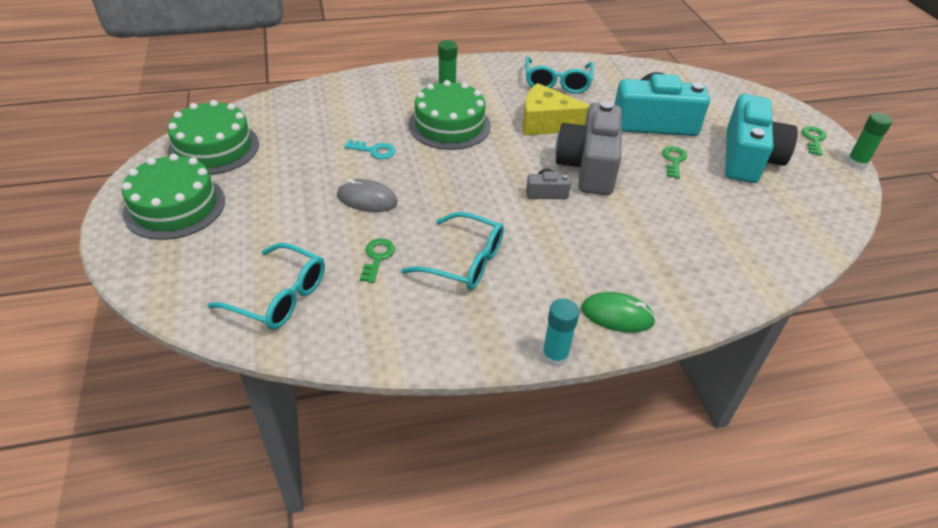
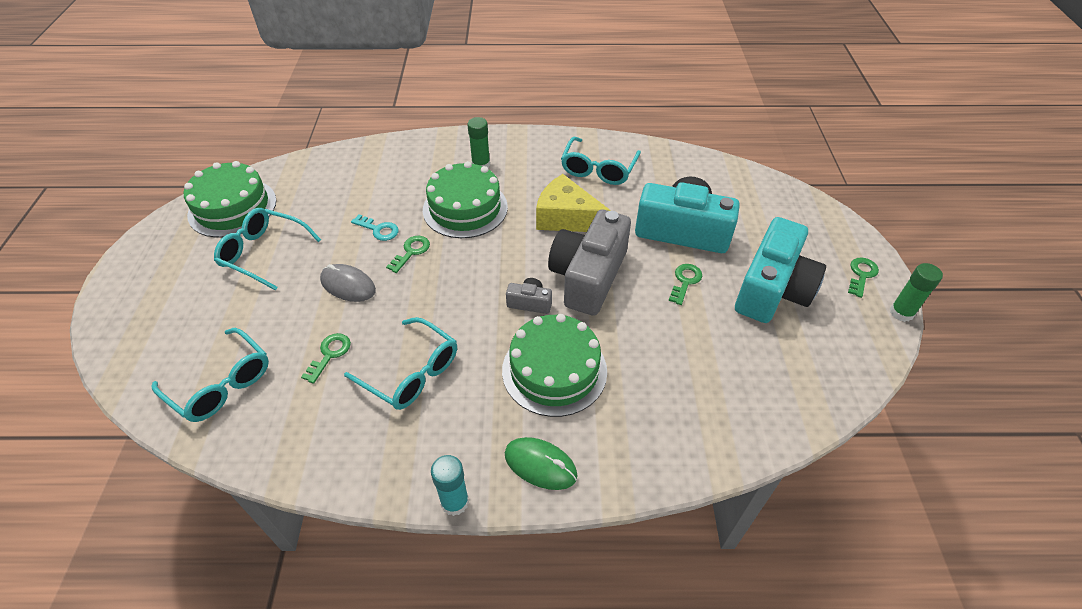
camera: 15 degrees right, 5 degrees up
(175, 206) = (171, 268): green cake -> green cake (554, 370)
(267, 182) = (263, 253): none -> turquoise glasses
(415, 165) = (411, 252): none -> green key

